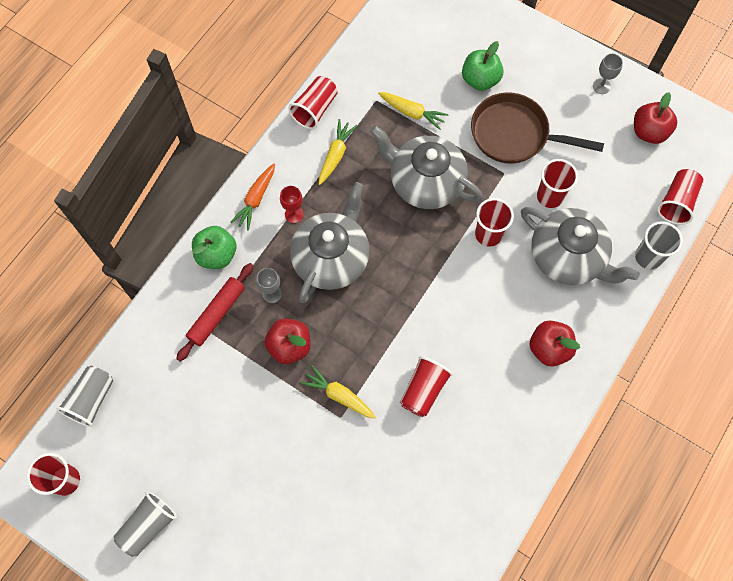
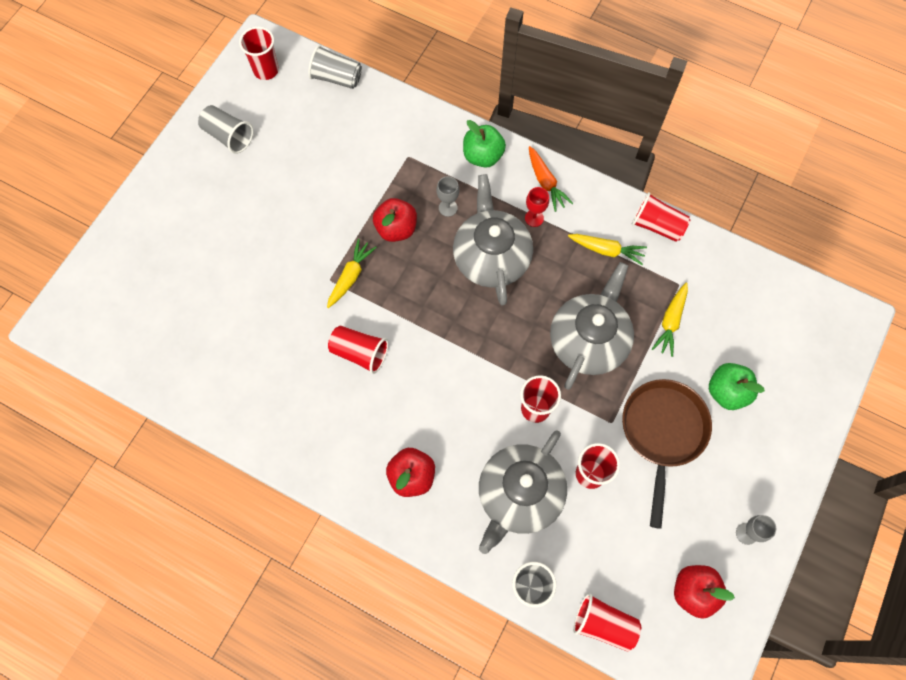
camera: 85 degrees right, 0 degrees up
(217, 314) = (423, 164): red rolling pin -> none
(256, 199) = (545, 182): orange carrot -> orange carrot turned 135 degrees counterclockwise
(331, 258) = (491, 257): grey teapot -> grey teapot turned 120 degrees counterclockwise

